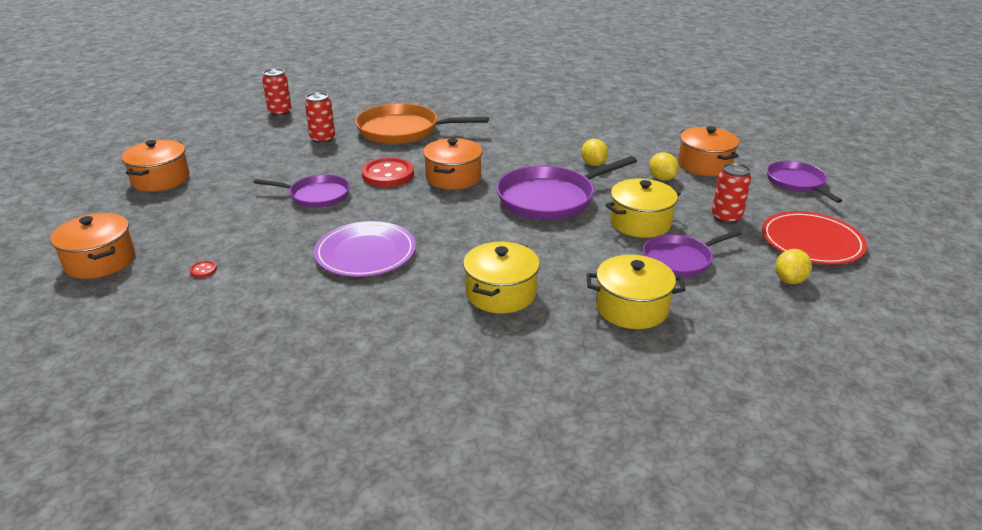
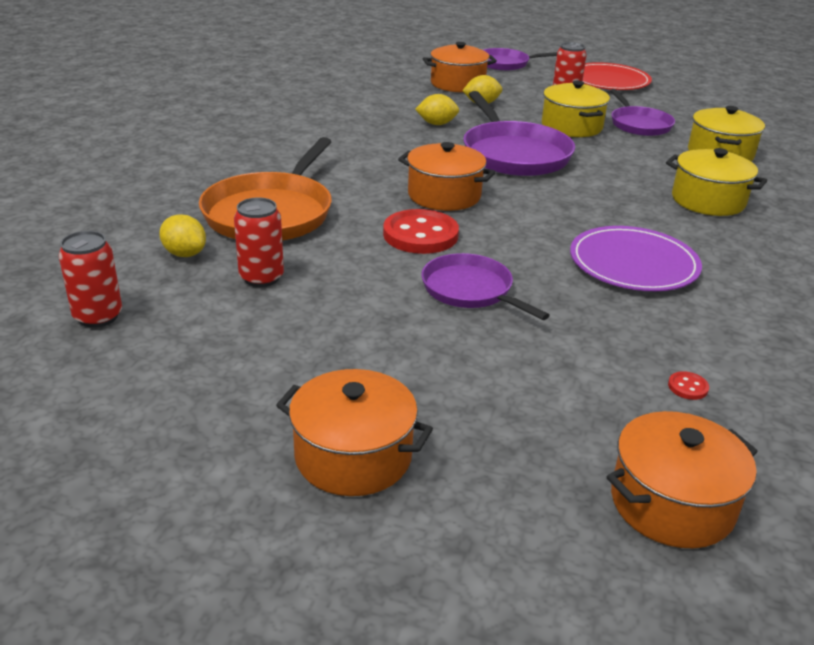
camera: 80 degrees left, 0 degrees up
(317, 195) = (470, 290): purple pan -> purple pan turned 60 degrees counterclockwise
(789, 280) = (668, 98): yellow lemon -> yellow lemon (185, 254)

